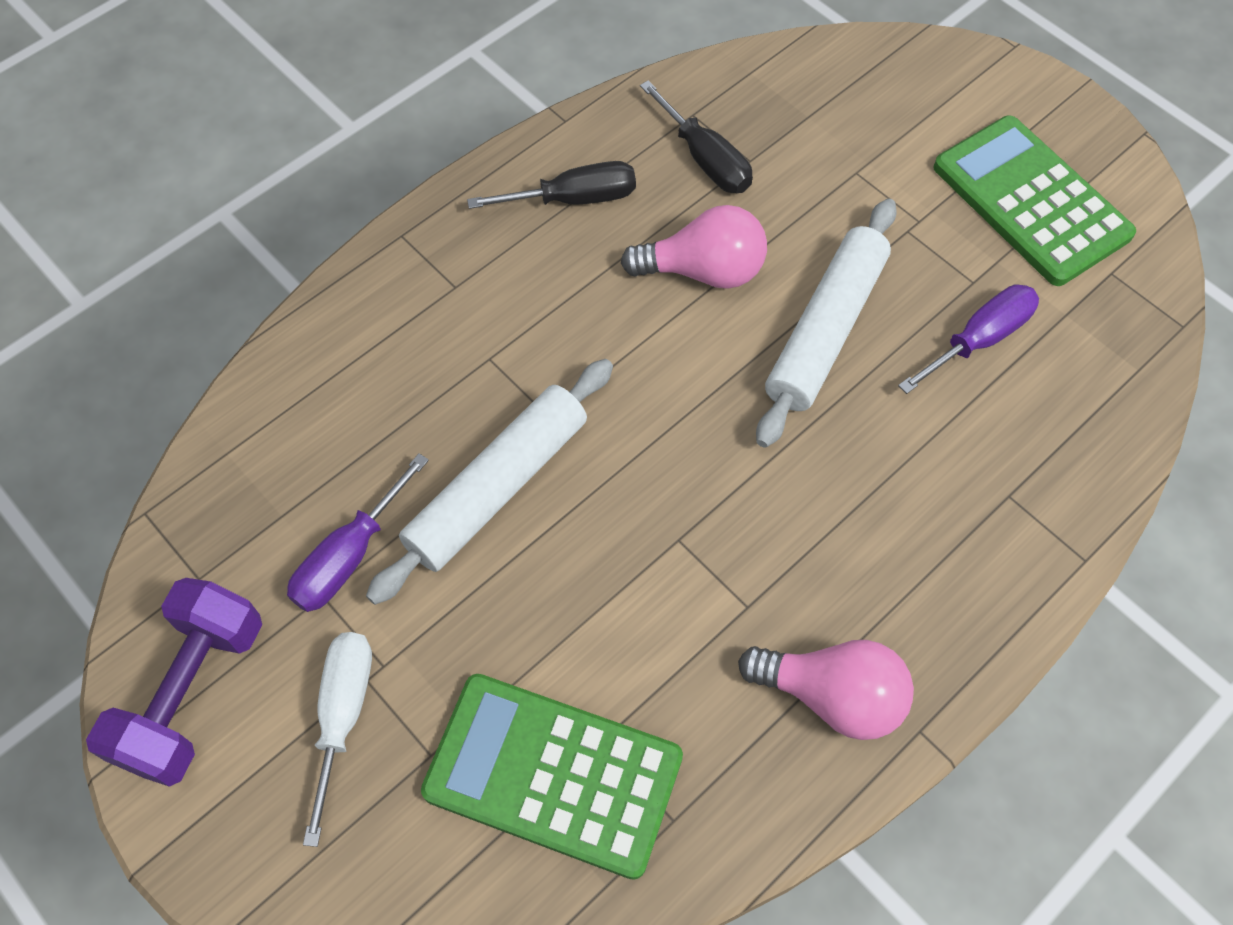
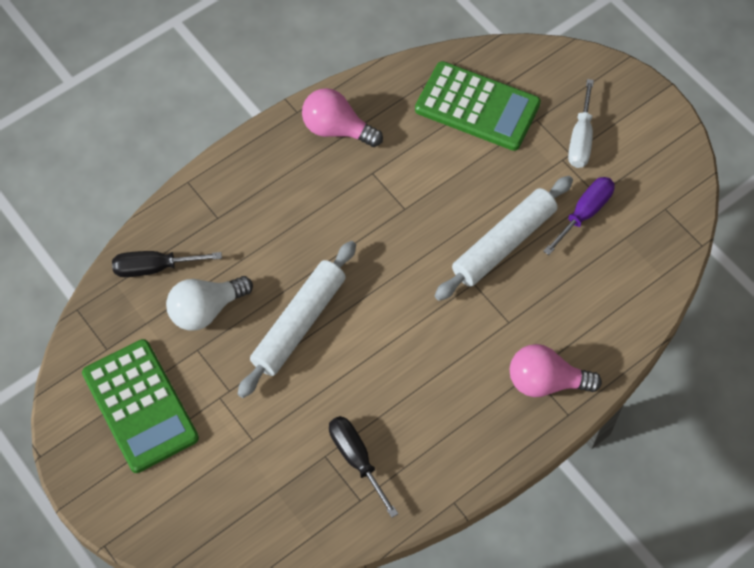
camera: 175 degrees left, 0 degrees up
(193, 693) = (657, 154): purple dumbbell -> none
(574, 199) = (451, 433): black screwdriver -> black screwdriver (154, 267)
(703, 271) = (369, 371): pink light bulb -> pink light bulb (546, 382)
(979, 339) = (206, 310): purple screwdriver -> white light bulb

